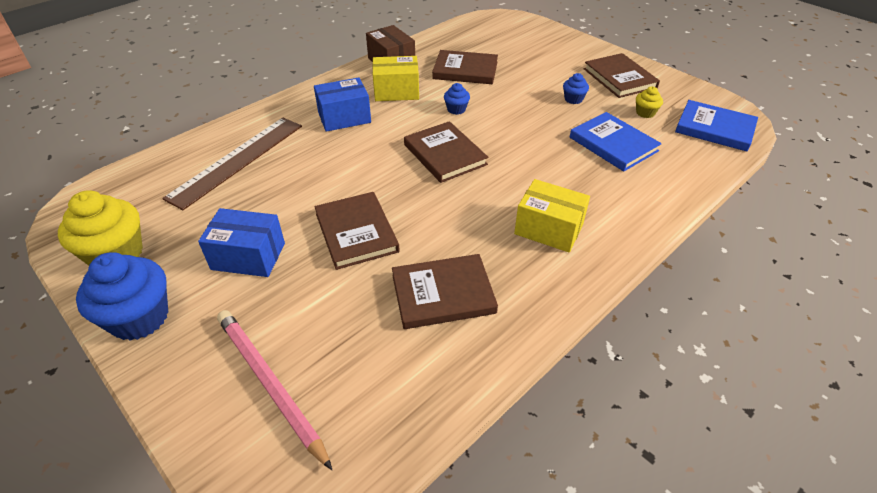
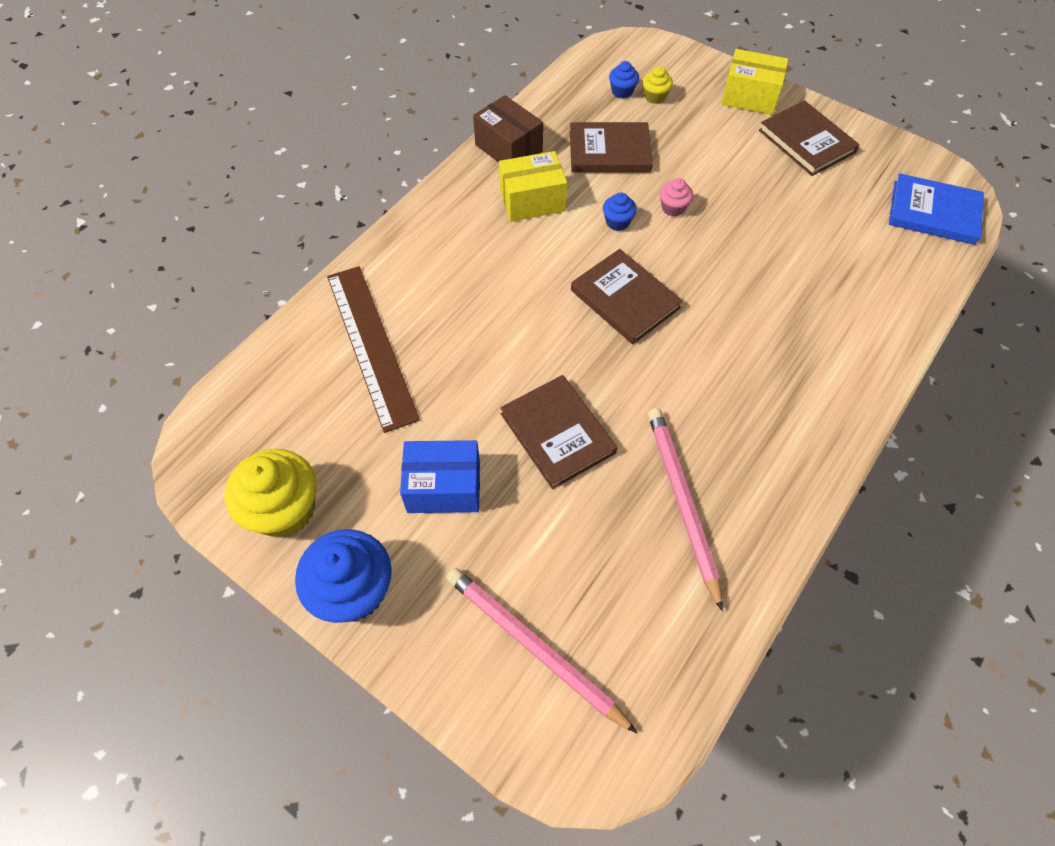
camera: 10 degrees left, 15 degrees up
(237, 160) = (371, 345): brown ruler -> brown ruler turned 45 degrees counterclockwise
(344, 117) = (480, 255): blue box -> none
(443, 294) = (681, 502): brown book -> pink pencil
(502, 105) = (673, 208): none -> pink cupcake
(548, 229) = (774, 394): yellow box -> yellow box (749, 97)
(573, 99) = (757, 185): blue cupcake -> blue cupcake (622, 91)
(613, 144) = (820, 254): blue book -> none
(645, 113) = (848, 197): yellow cupcake -> yellow cupcake (655, 97)

